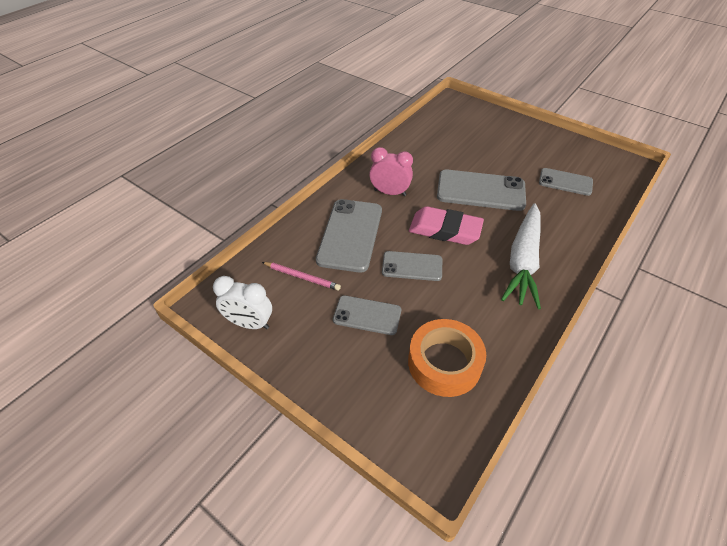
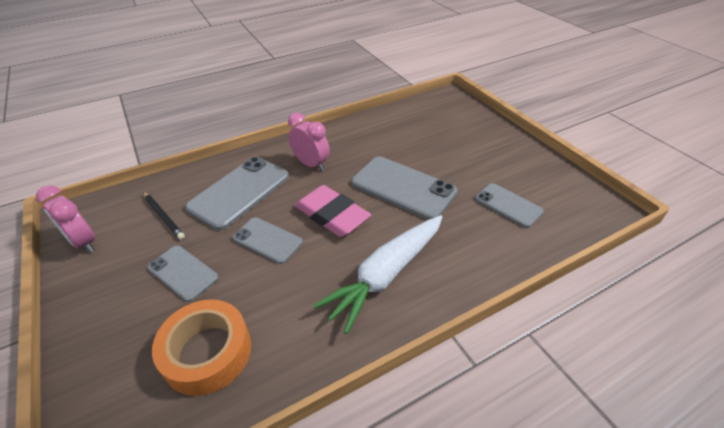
camera: 25 degrees right, 5 degrees down
(249, 323) = (83, 242): white clock -> pink clock
(302, 277) = (163, 216): pink pencil -> black pencil

